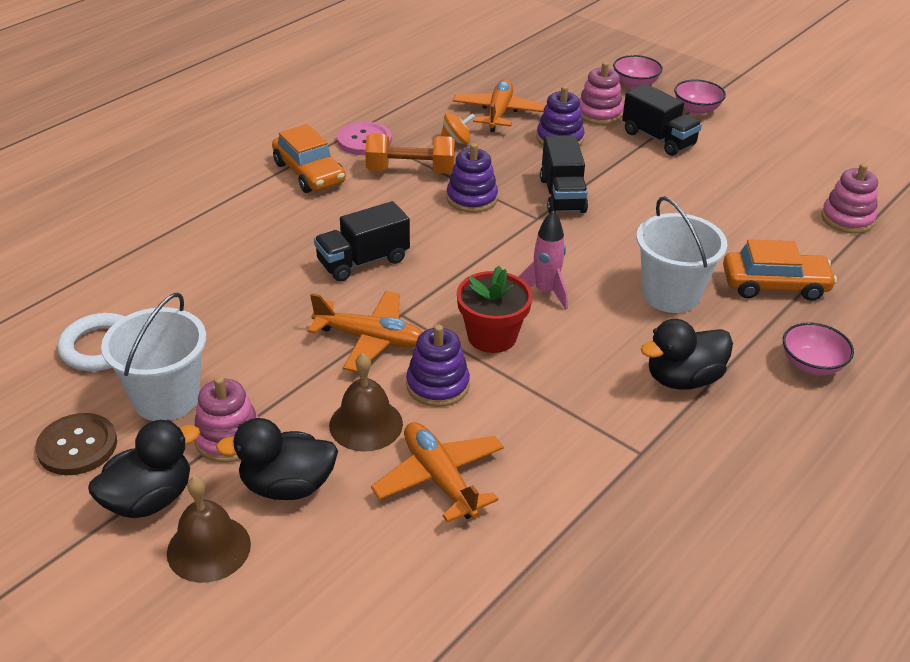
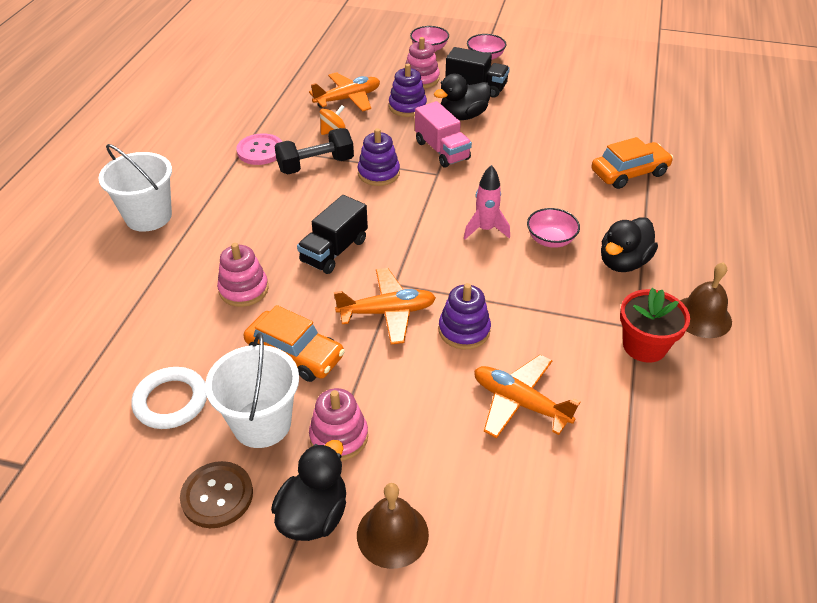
camera: 25 degrees left, 5 degrees up
(287, 486) = (414, 456): black duck -> black duck (463, 116)
(309, 173) = (236, 191): orange car -> orange car (295, 354)
(366, 424) = (435, 382): brown bell -> brown bell (702, 316)
(410, 171) = (316, 165): orange dumbbell -> black dumbbell
(492, 336) = (474, 277): red flower pot -> red flower pot (644, 346)
(498, 113) = (348, 99): orange plane -> orange plane turned 75 degrees clockwise
(562, 195) = (442, 150): black truck -> pink truck
(671, 294) = (570, 202): white bucket -> white bucket (148, 216)
(811, 365) = (692, 222): pink bowl -> pink bowl (550, 240)
(847, 219) = (638, 110): pink stacking toy -> pink stacking toy (244, 289)

